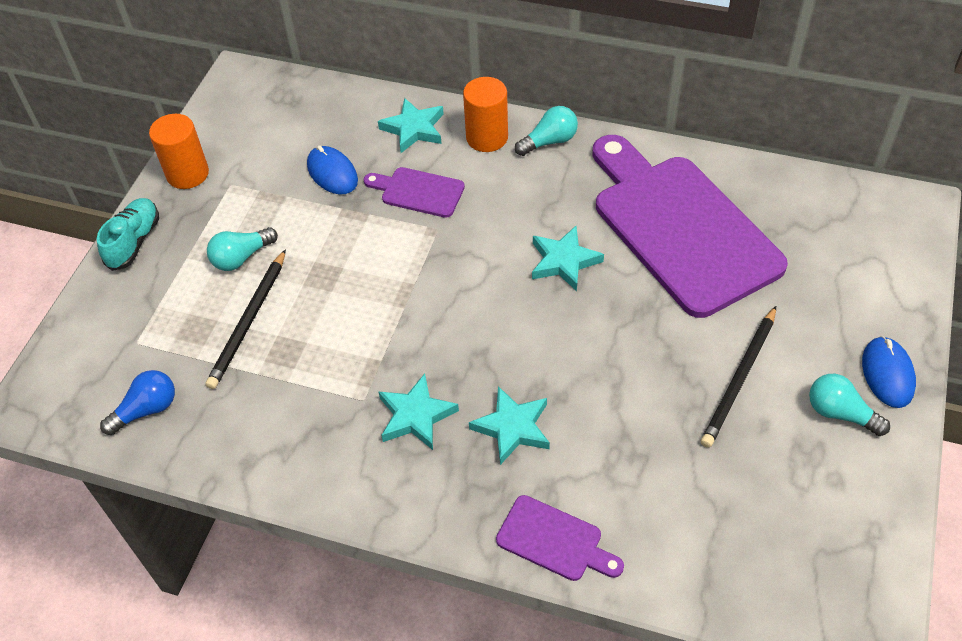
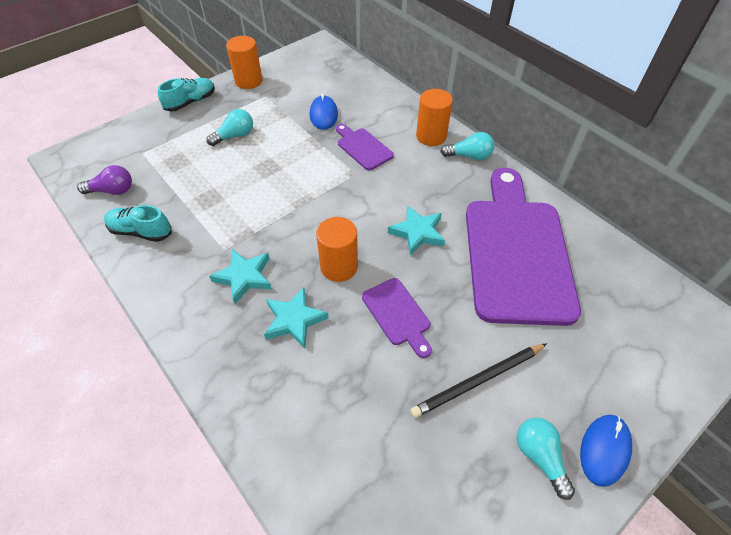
camera: 30 degrees right, 0 degrees up
(146, 410) = (112, 190): blue light bulb -> purple light bulb
(238, 436) = (141, 231): none -> turquoise shoe
(241, 257) = (234, 136): turquoise light bulb -> turquoise light bulb turned 150 degrees clockwise
(248, 322) = (206, 172): black pencil -> none
(414, 129) = (391, 112): turquoise star -> none
(511, 345) = (339, 267): none -> orange cylinder
(554, 540) = (254, 414): purple cutting board -> purple cutting board (398, 314)

